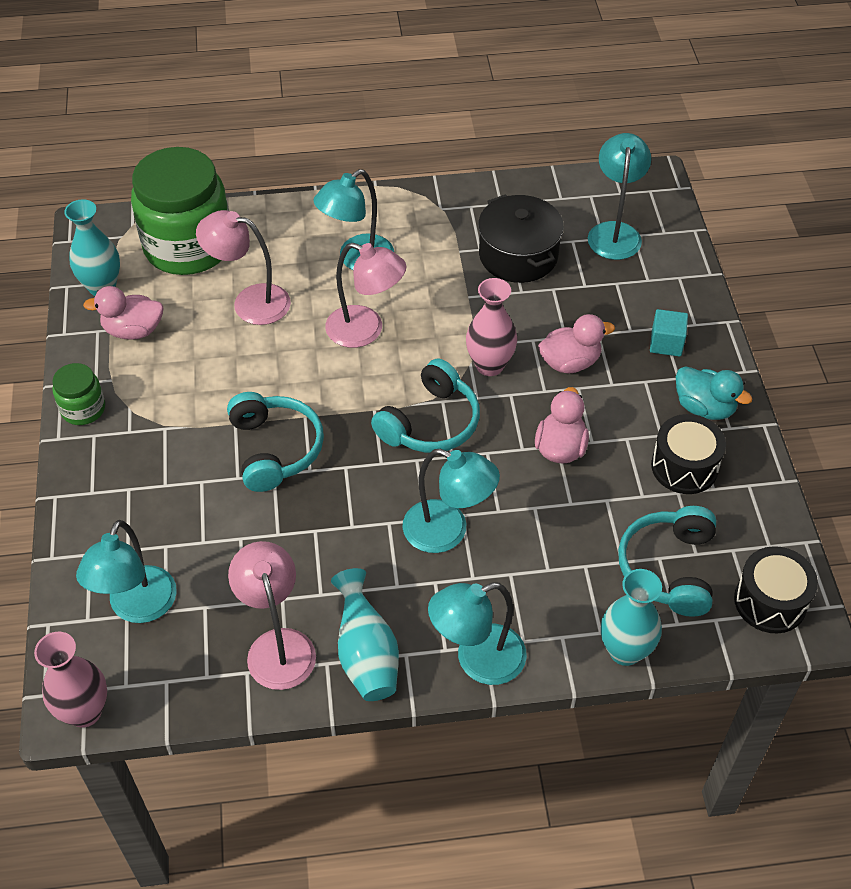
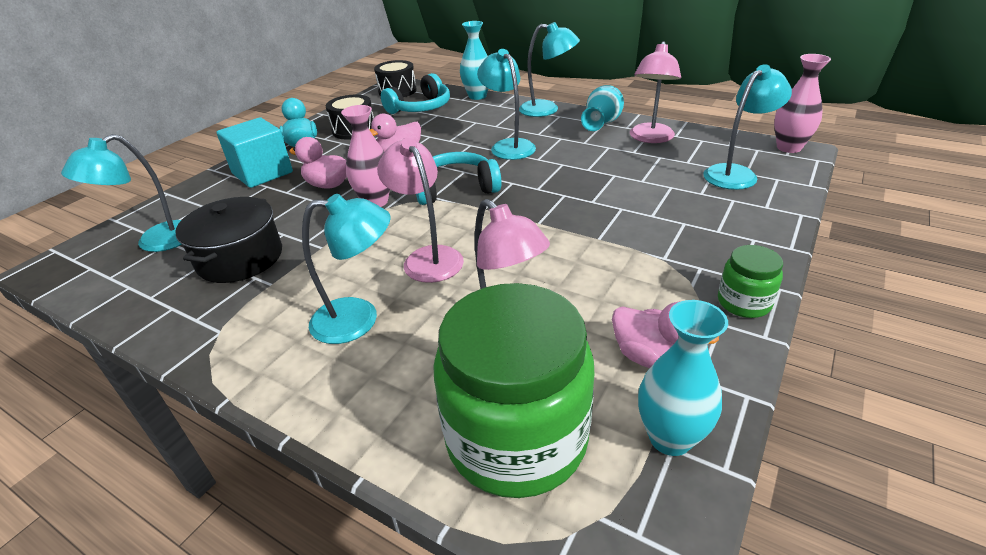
camera: 140 degrees left, 15 degrees down
(275, 449) = (579, 213): turquoise headphones -> none
(666, 343) = (262, 173): turquoise cube -> turquoise cube, size x1.84

